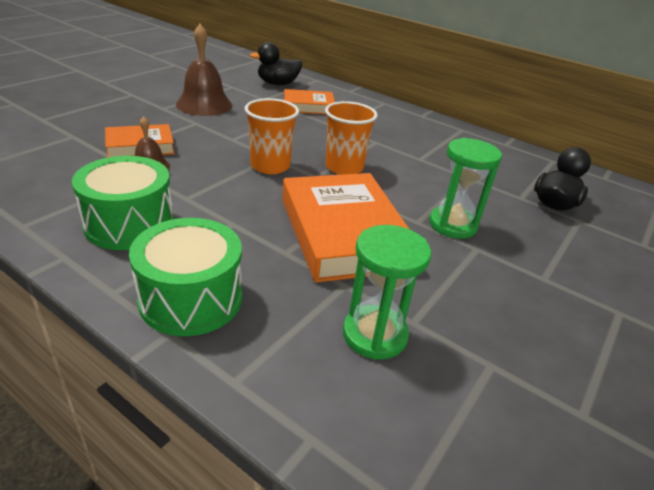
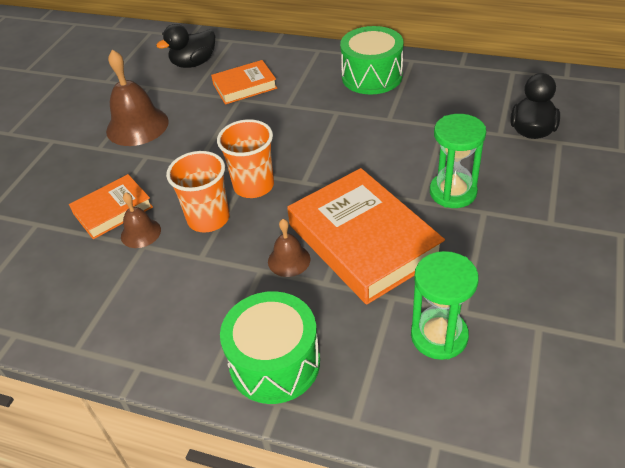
camera: 10 degrees left, 10 degrees up
(130, 224) = (170, 308): green drum -> green drum (372, 76)
(264, 225) = (289, 260): none -> brown bell
(344, 167) = (323, 159): orange cup -> orange cup (208, 218)

